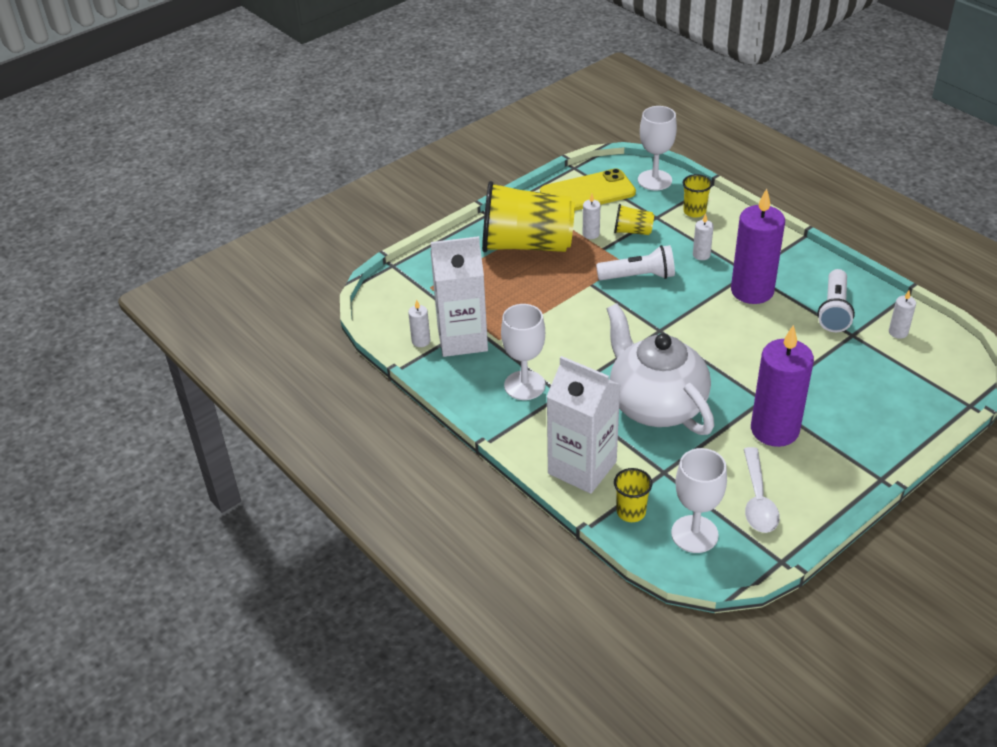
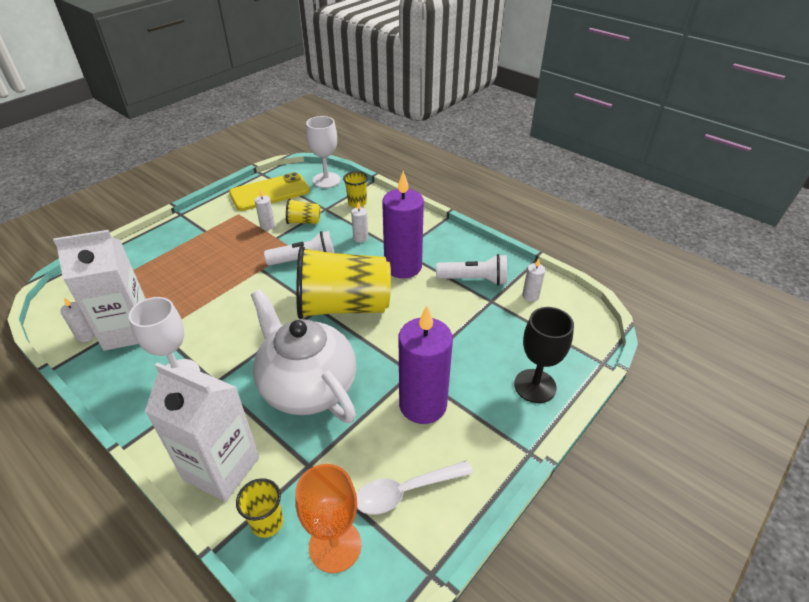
camera: 10 degrees left, 0 degrees up
(527, 245) = (209, 238): yellow cup -> yellow cup (344, 306)
(694, 534) = (335, 546): white goblet -> orange goblet
(758, 500) = (405, 491): white spoon -> white spoon turned 75 degrees clockwise
(834, 310) = (474, 280): white flashlight -> white flashlight turned 90 degrees counterclockwise
(893, 421) = (535, 386): none -> black goblet

